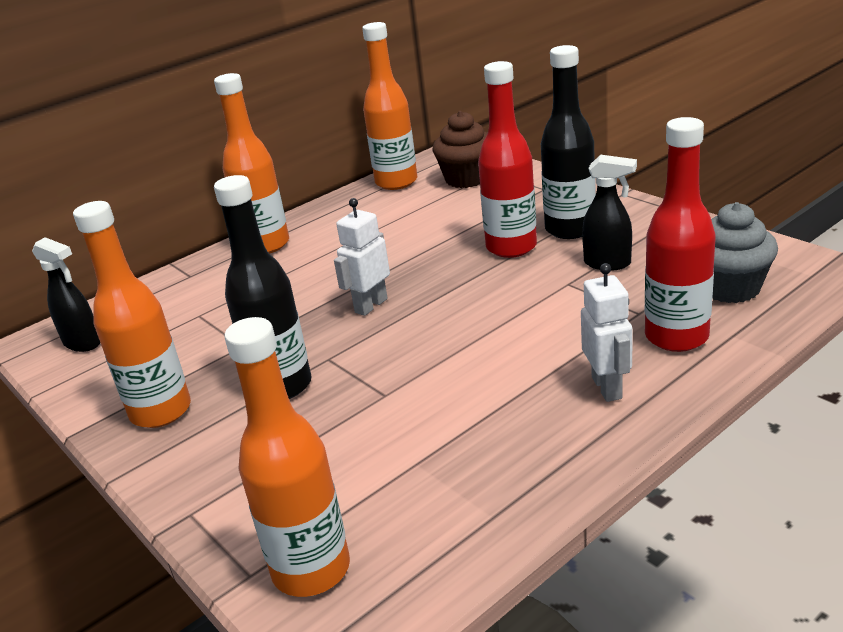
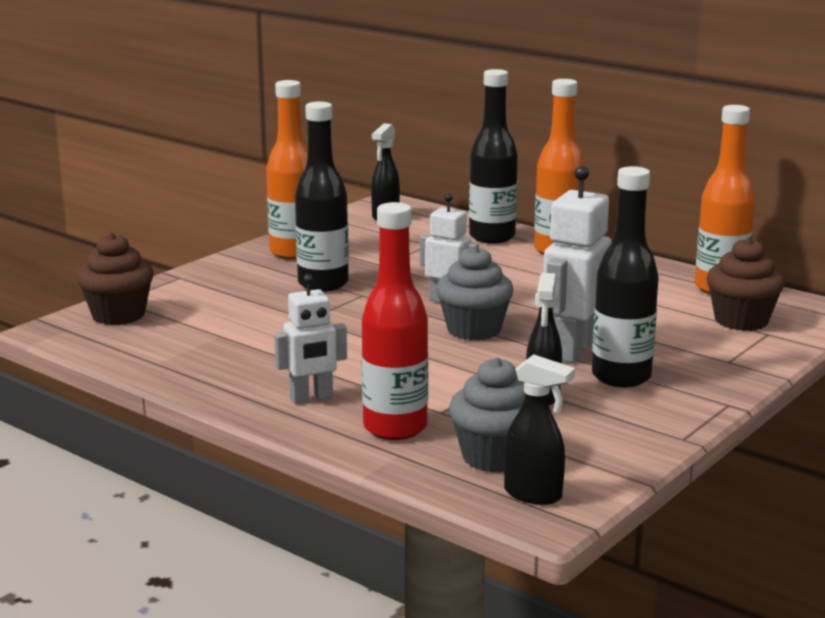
camera: 75 degrees right, 10 degrees down
(203, 278) = (492, 237): none -> black bottle
(311, 570) = (118, 315): orange bottle -> brown cupcake
(451, 292) = (474, 330): none -> grey cupcake
(511, 247) = (572, 350): red bottle -> white robot
(796, 273) = (534, 495): none -> black spray bottle

